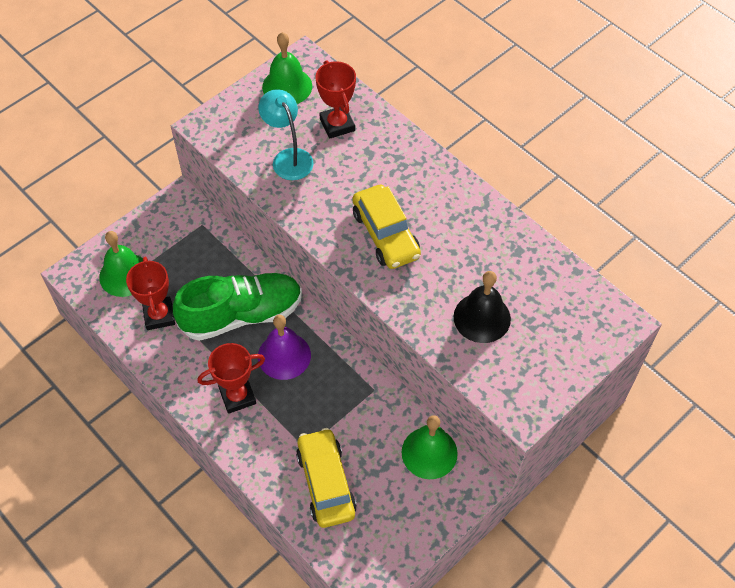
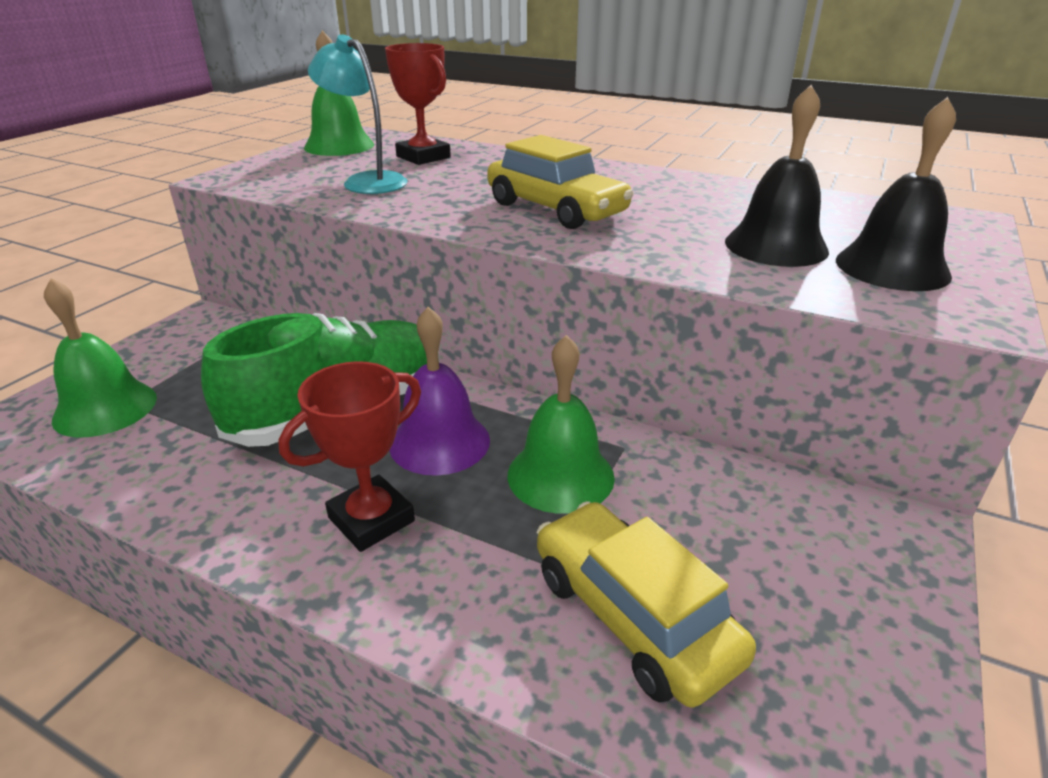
camera: 20 degrees left, 25 degrees down
(159, 315) = (179, 443): red trophy -> none
(429, 452) = (787, 506): green bell -> green bell (560, 475)
(525, 359) = (892, 267): none -> black bell

